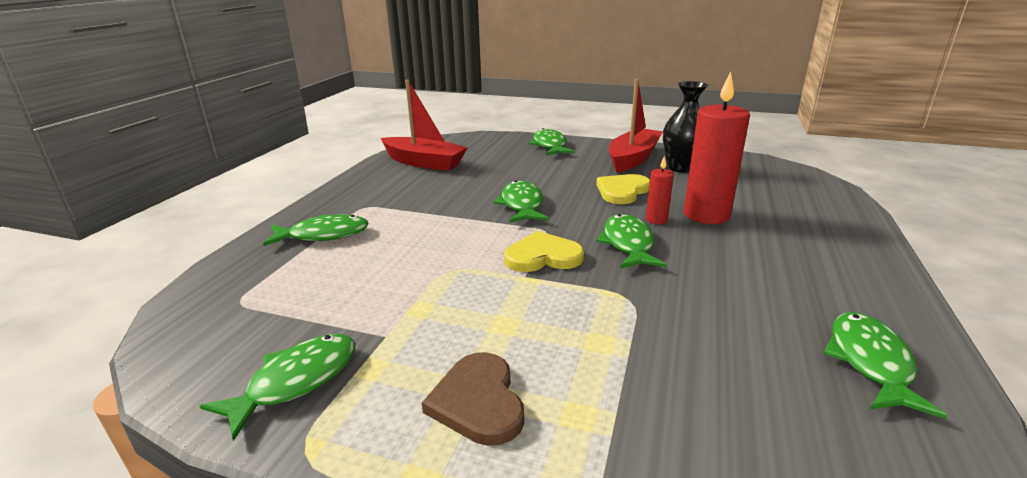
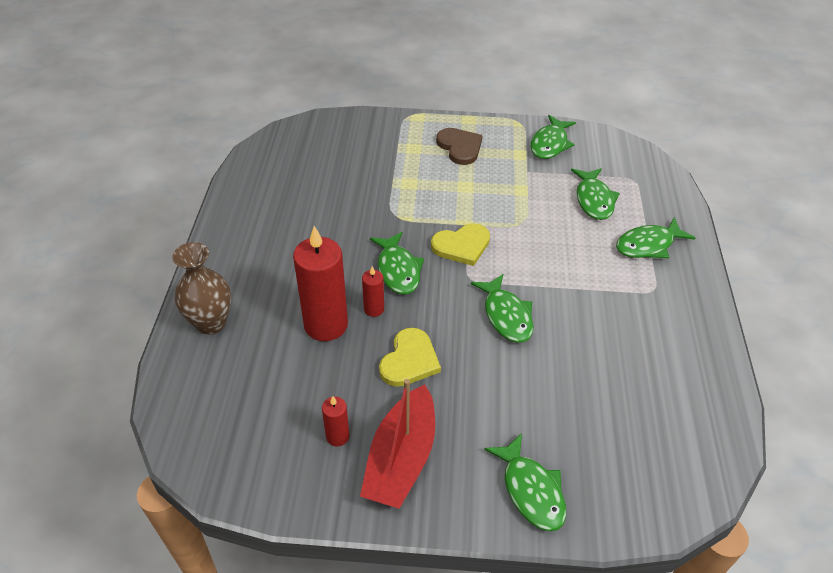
camera: 165 degrees right, 20 degrees up
(424, 162) = (672, 398): red boat -> none
(681, 168) = (337, 436): black vase -> red candle
(836, 226) = (211, 323): none -> brown vase
(870, 362) = (266, 191): green fish -> green fish (593, 200)

